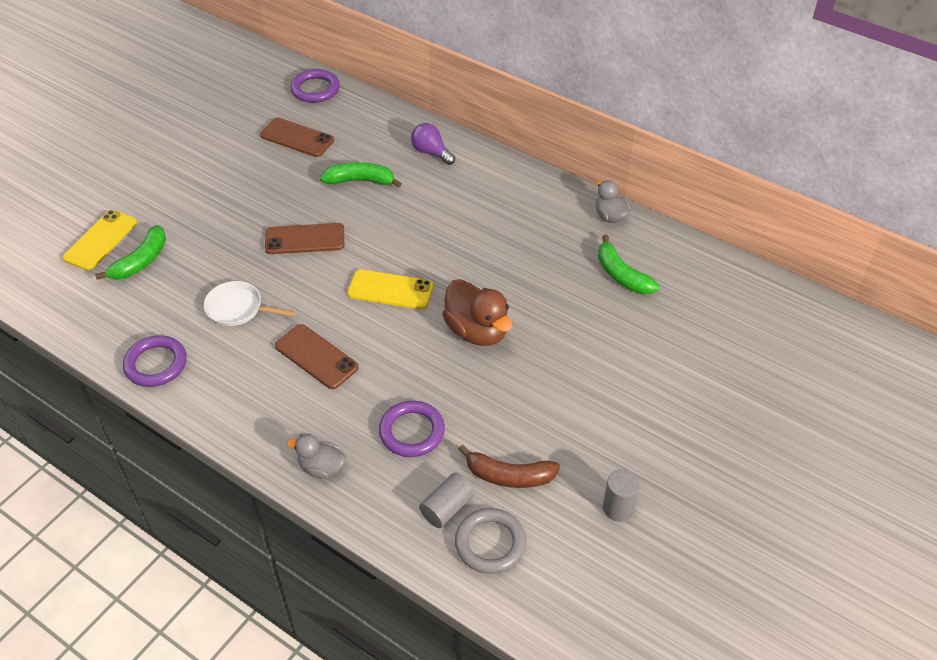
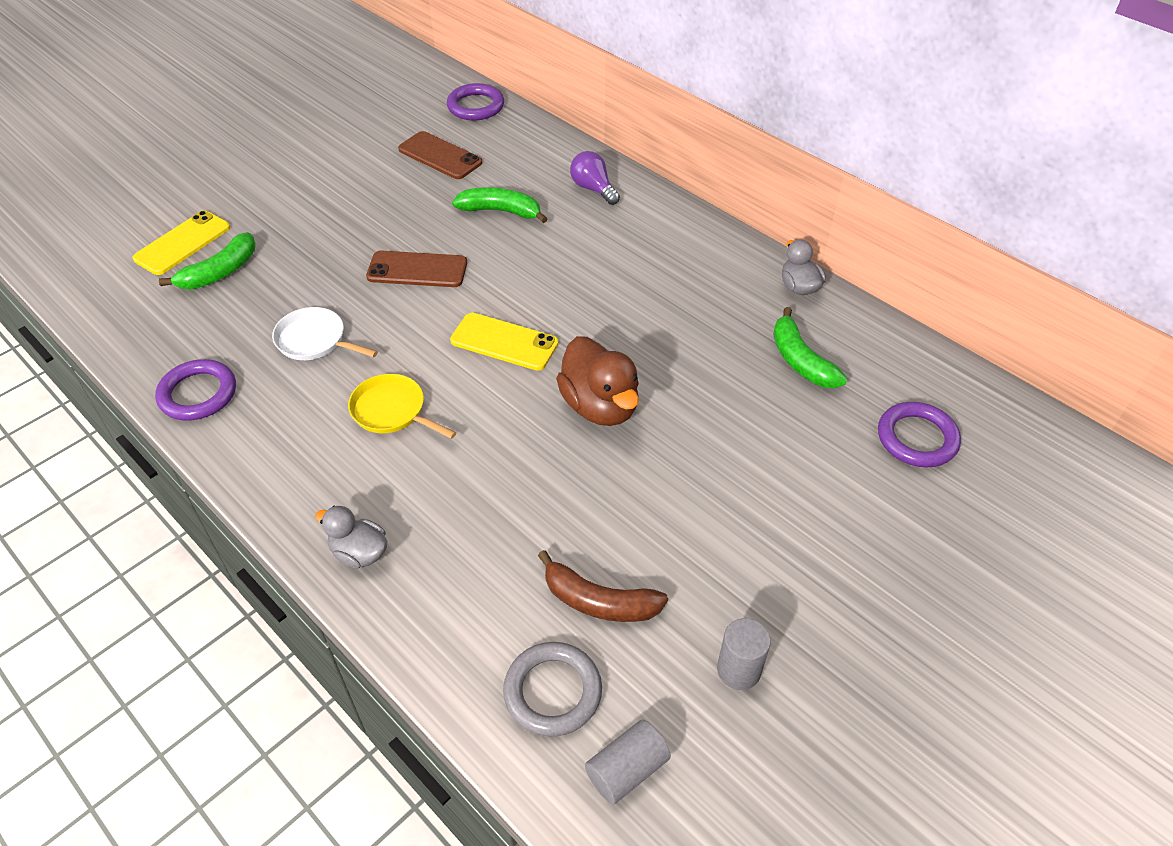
camera: 10 degrees right, 0 degrees up
(316, 357) = (392, 411): brown phone -> yellow pan
(412, 432) = (486, 523): purple ring -> purple ring (917, 438)
(447, 508) = (507, 632): grey cylinder -> grey cylinder (627, 770)

